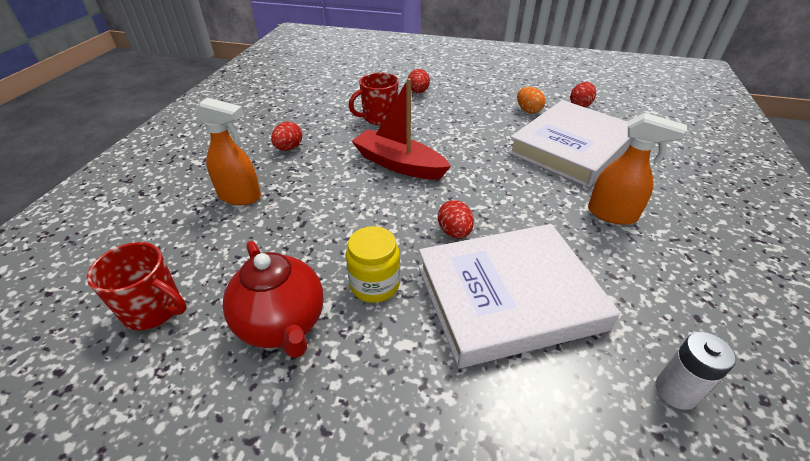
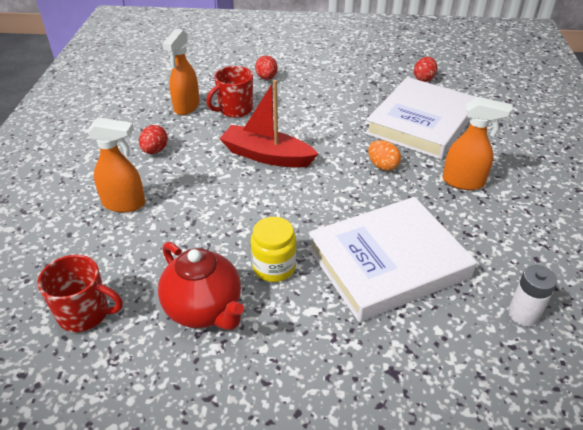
camera: 10 degrees left, 0 degrees up
(333, 111) = (186, 107): none -> orange spray bottle
(454, 232) = (332, 214): red egg -> none
(528, 110) = (376, 89): orange egg -> orange egg (382, 166)

